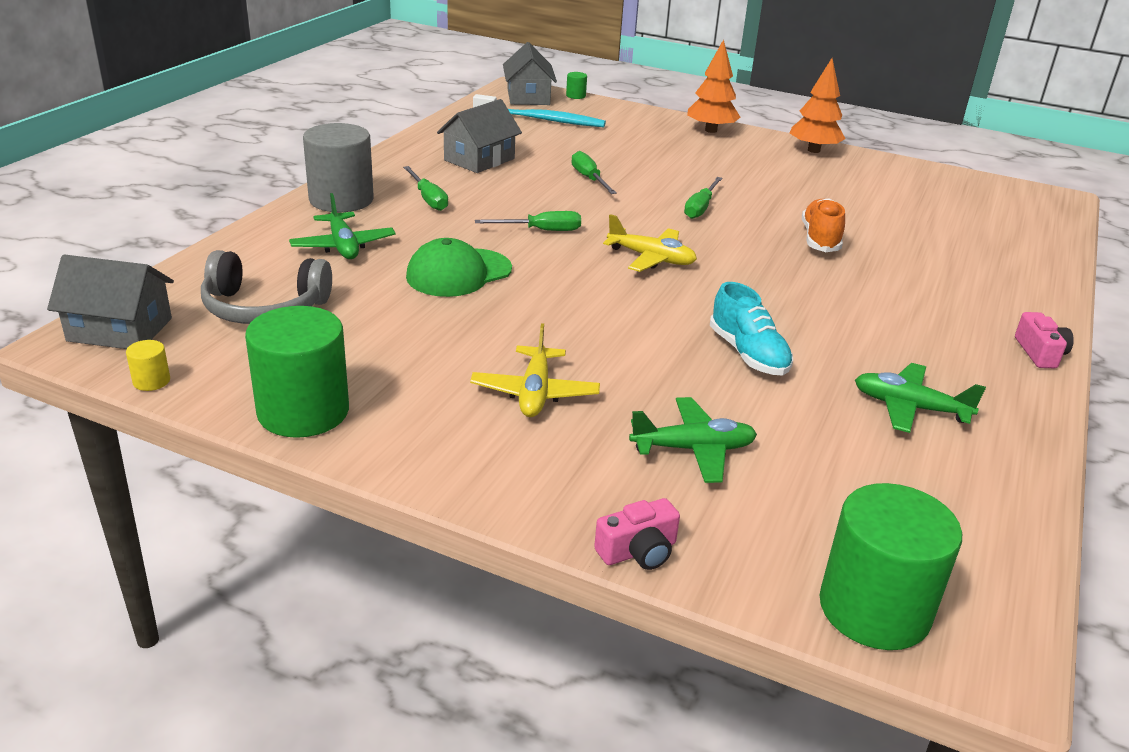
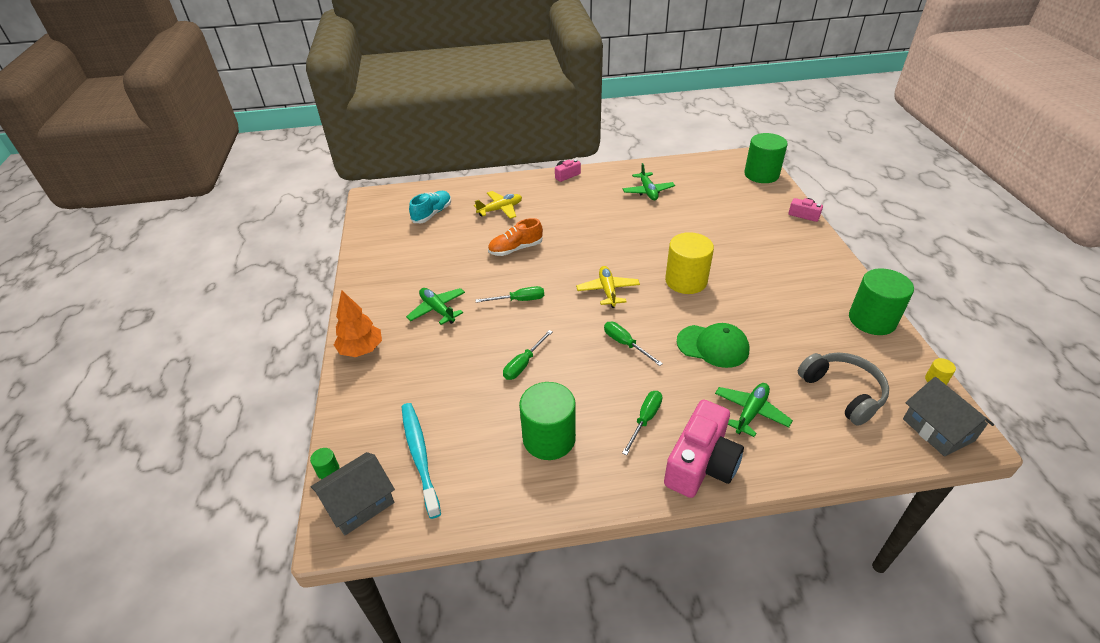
camera: 120 degrees left, 10 degrees up
(341, 200) = (701, 464): grey cylinder -> pink camera
(479, 159) = (549, 438): grey house -> green cylinder
(535, 393) = (766, 270): yellow plane -> yellow plane (500, 209)
(600, 316) = (686, 281): none -> yellow cylinder
(693, 449) = (741, 223): green plane -> green plane (437, 310)
(748, 354) = (660, 233): turquoise shoe -> turquoise shoe (432, 214)
(814, 150) = (365, 291): orange tree -> none

